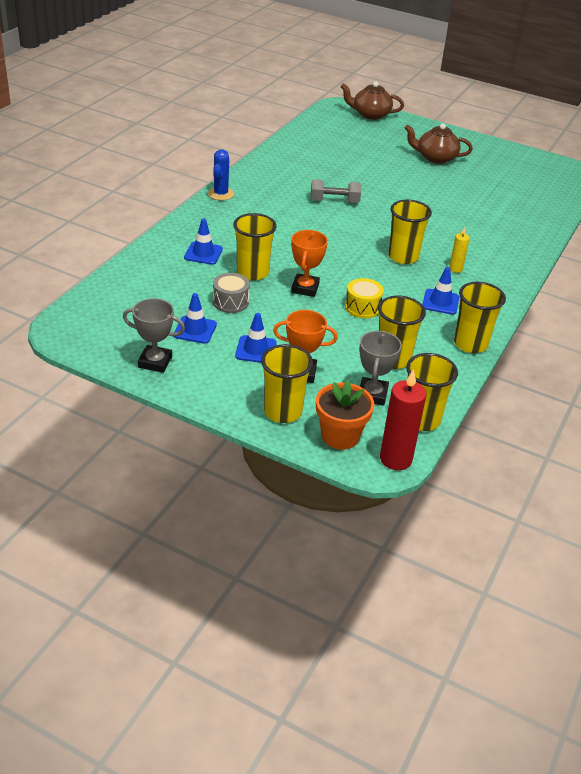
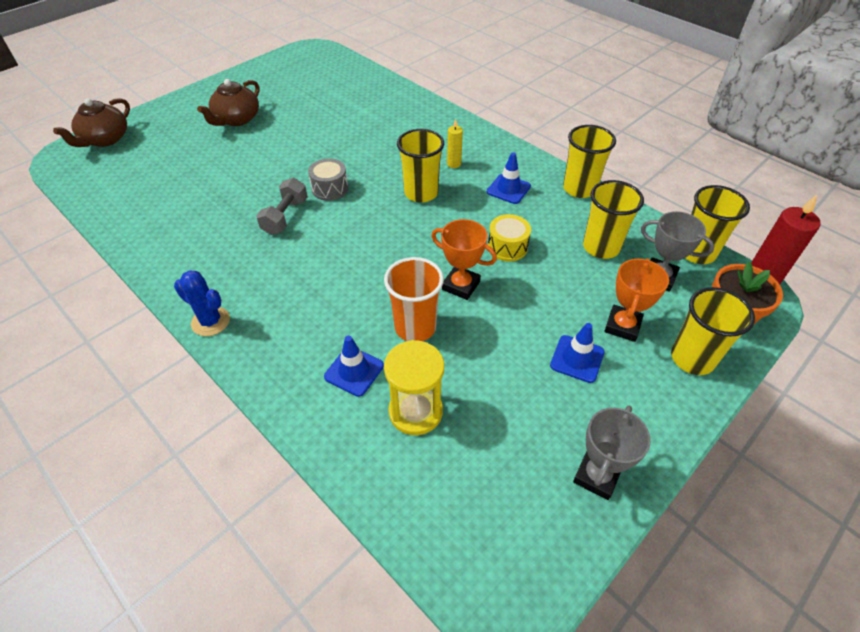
camera: 70 degrees left, 10 degrees up
(180, 282) = (415, 411): none -> yellow hourglass
(195, 330) = (529, 415): blue traffic cone -> none
(230, 302) = (474, 363): grey drum -> grey drum (330, 189)
(252, 272) = (415, 327): yellow cup -> orange cup

